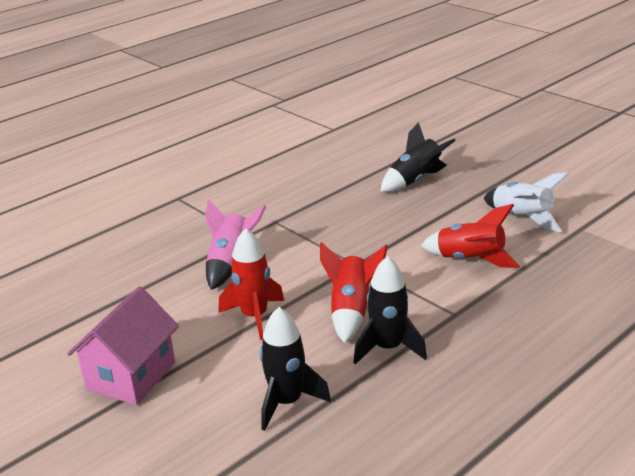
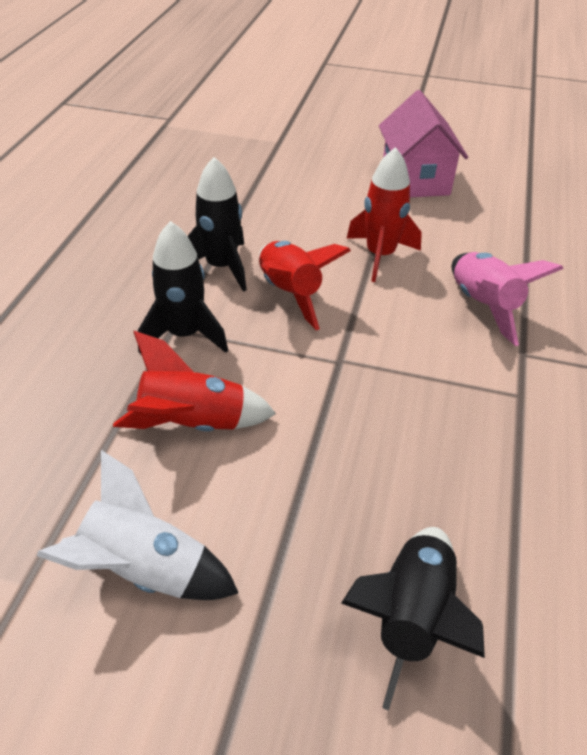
camera: 145 degrees right, 15 degrees up
(287, 402) = (272, 199): black rocket -> black rocket (185, 334)

